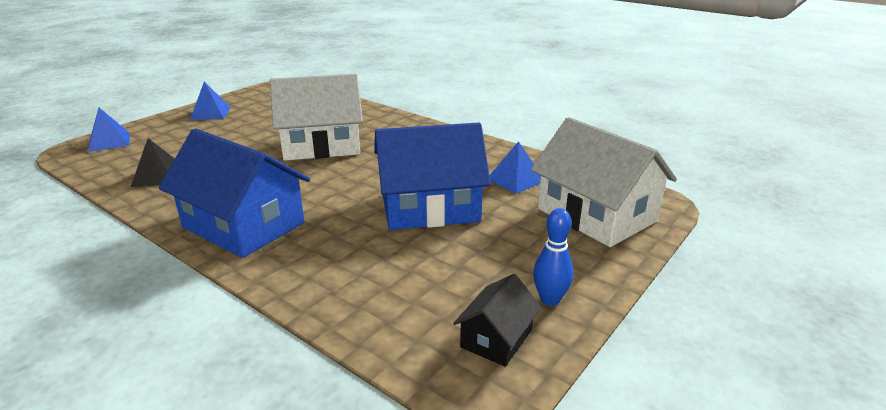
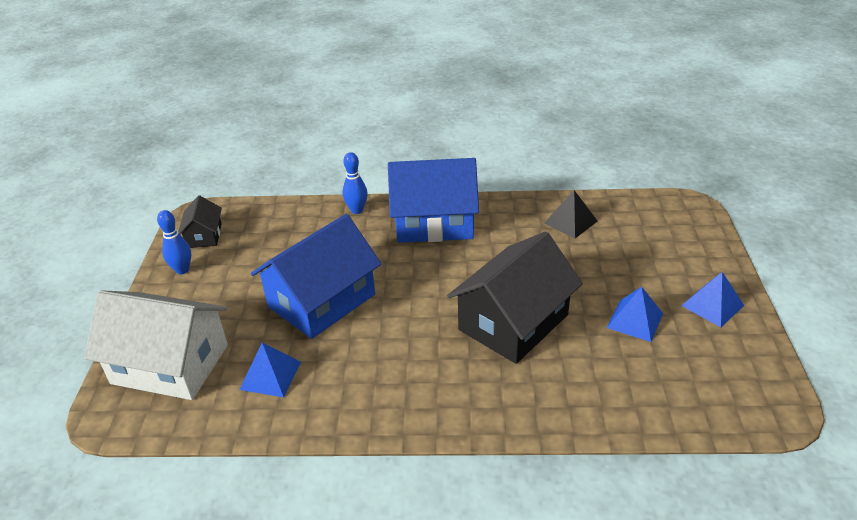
camera: 145 degrees right, 10 degrees up
(109, 142) = (690, 226): blue pyramid -> blue pyramid (635, 320)
(285, 276) = (357, 210): none -> blue bowling pin
(321, 145) = (513, 322): white house -> black house

